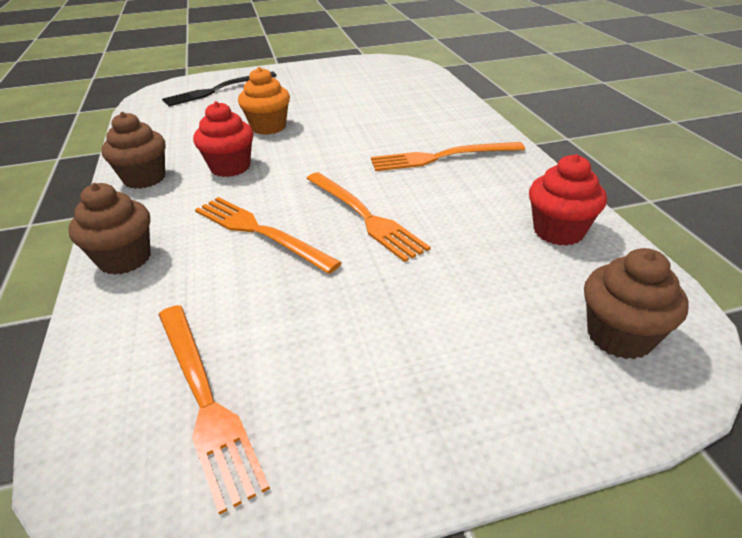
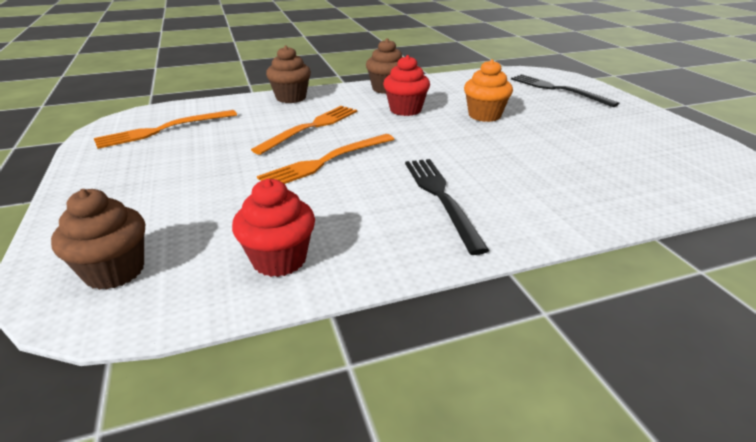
camera: 85 degrees right, 5 degrees down
(441, 157) = (441, 197): orange fork -> black fork

